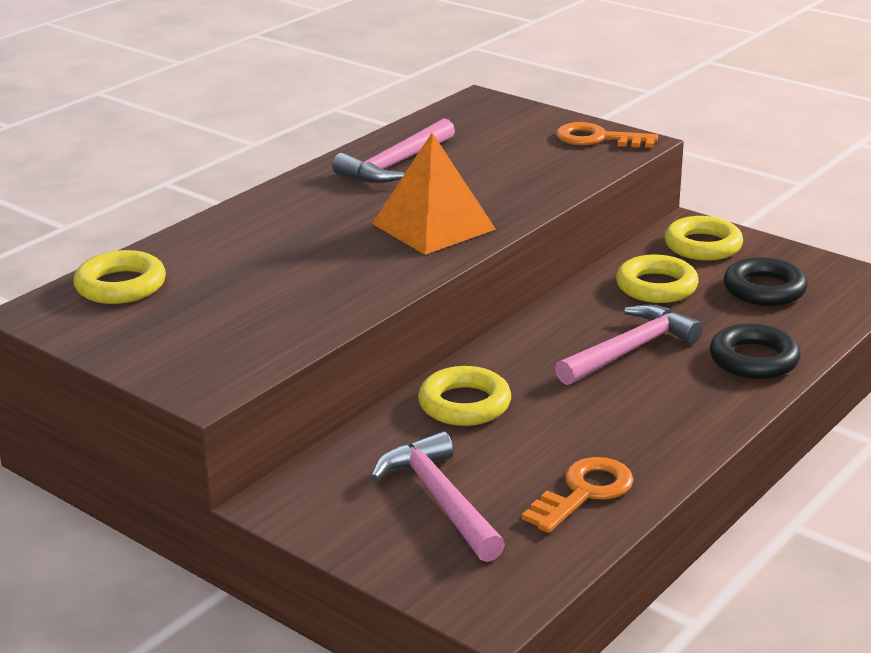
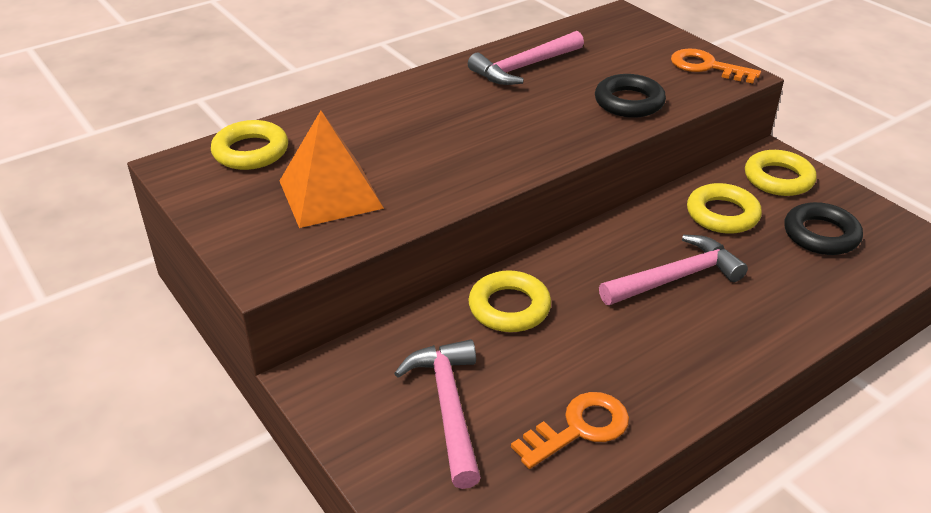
camera: 15 degrees right, 10 degrees up
(433, 226) = (529, 134): orange pyramid -> orange pyramid (330, 194)
(754, 359) = (787, 310): black ring -> black ring (629, 102)

